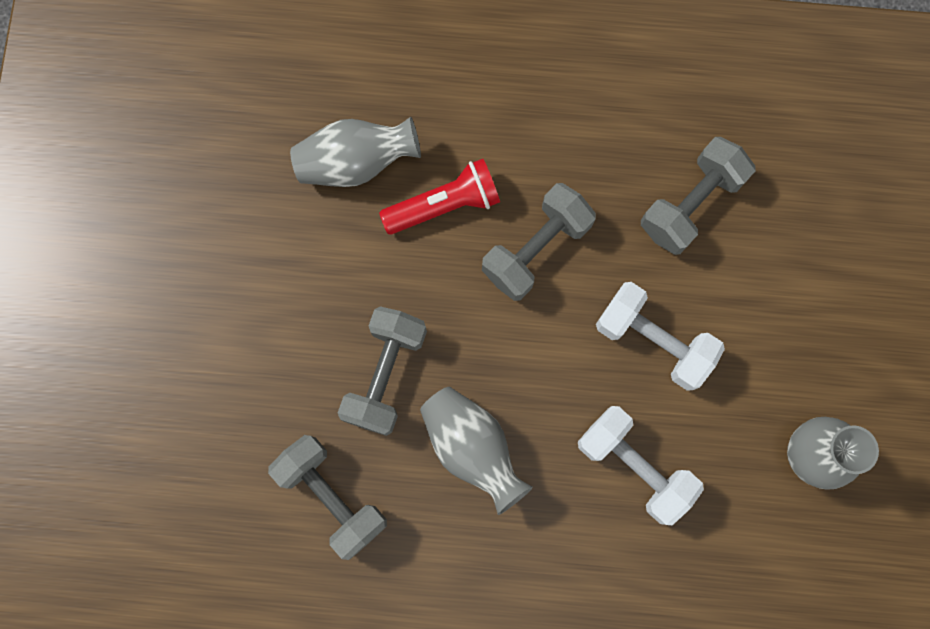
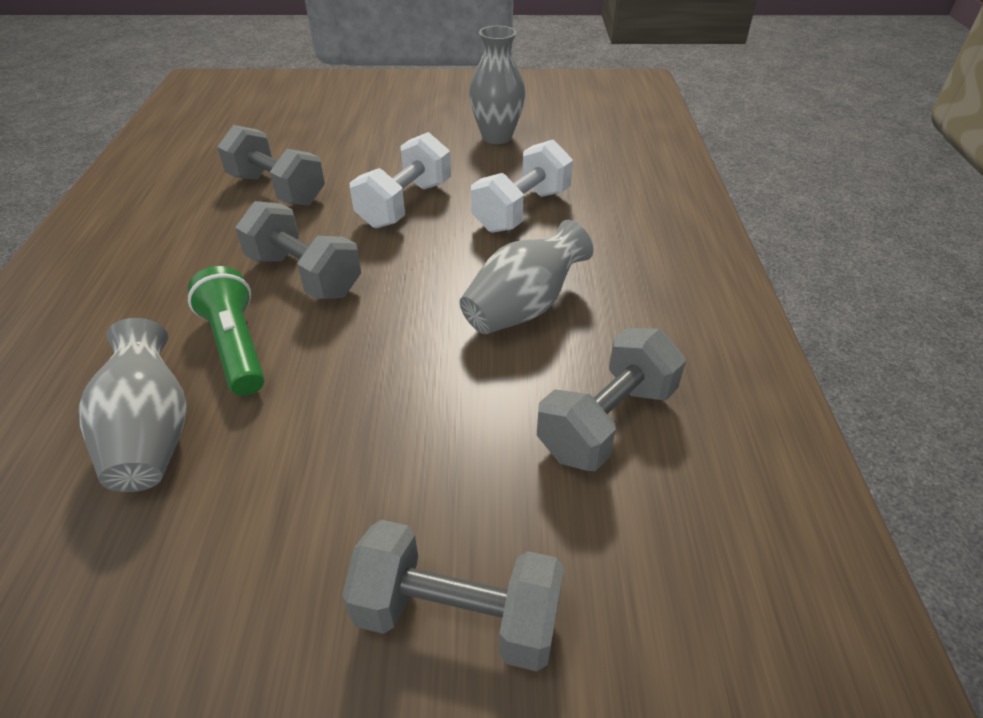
camera: 95 degrees left, 35 degrees down
(385, 374) = (446, 383): grey dumbbell -> grey dumbbell (457, 615)
(444, 205) = (236, 346): red flashlight -> green flashlight

